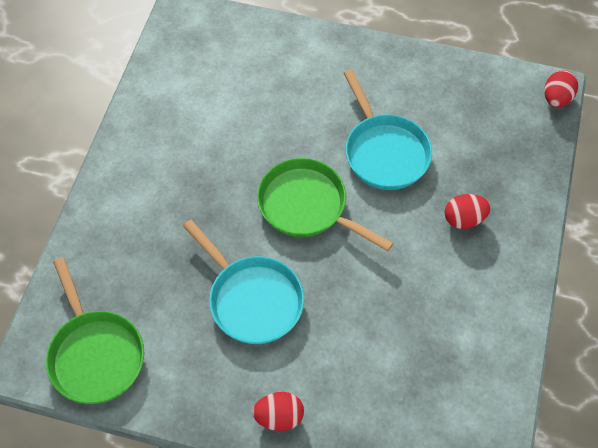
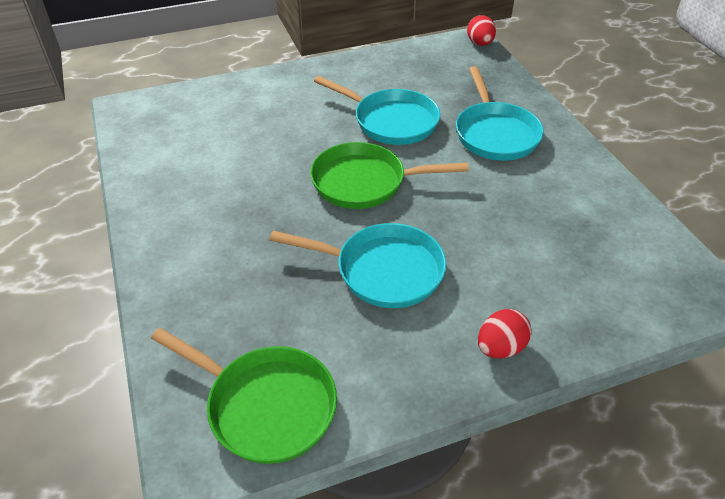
camera: 35 degrees left, 15 degrees down
(464, 219) = (495, 134): red egg -> turquoise pan

